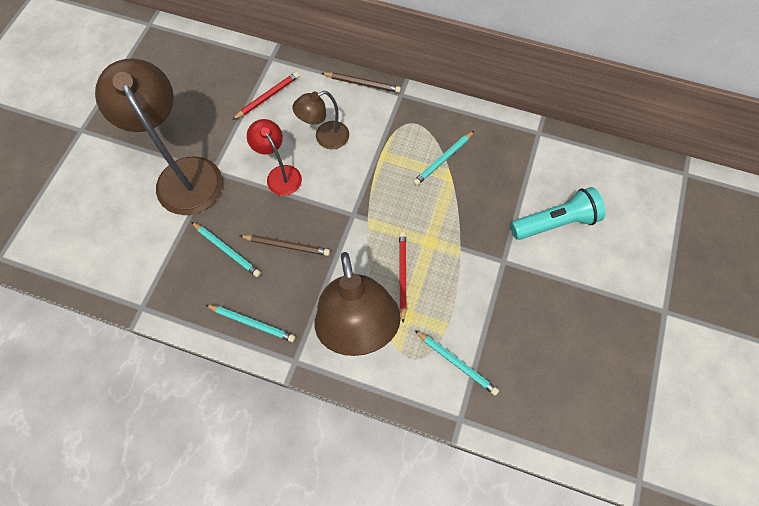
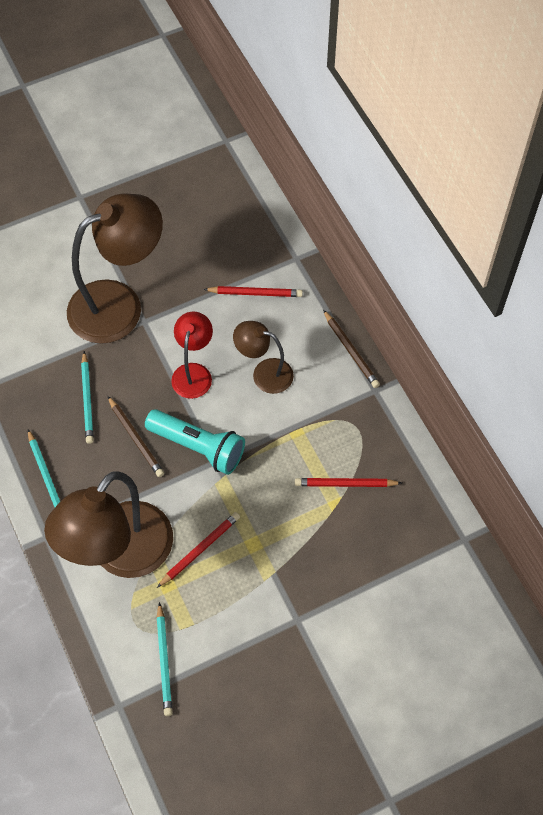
camera: 45 degrees right, 5 degrees down
(184, 174) = (119, 305): brown lamp -> brown lamp turned 45 degrees clockwise
(443, 160) = (345, 484): turquoise pencil -> red pencil
(555, 222) = (382, 631): turquoise flashlight -> turquoise flashlight (198, 447)

